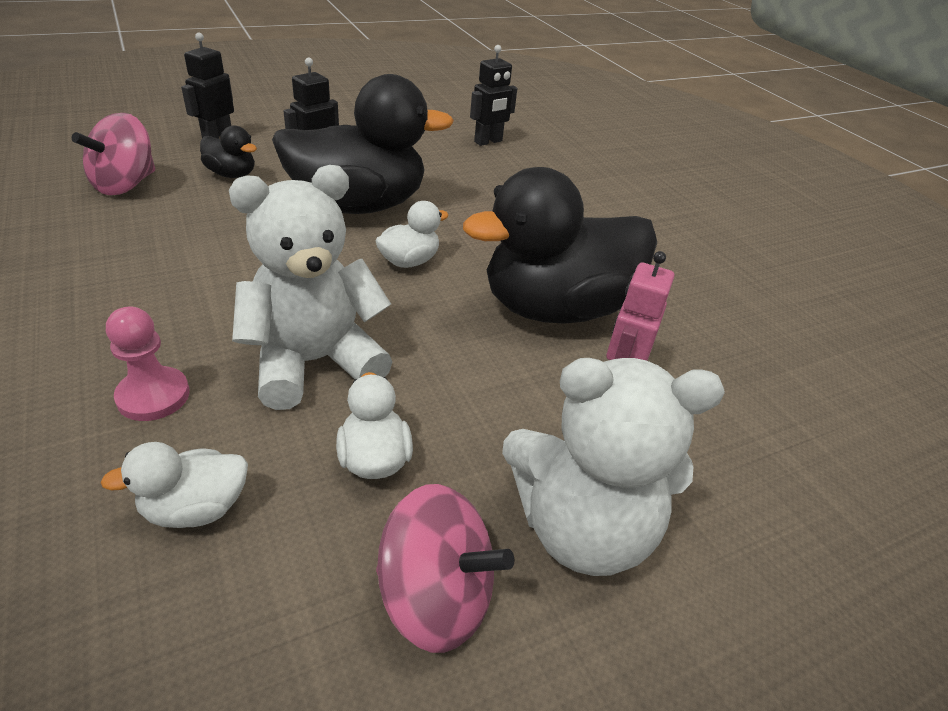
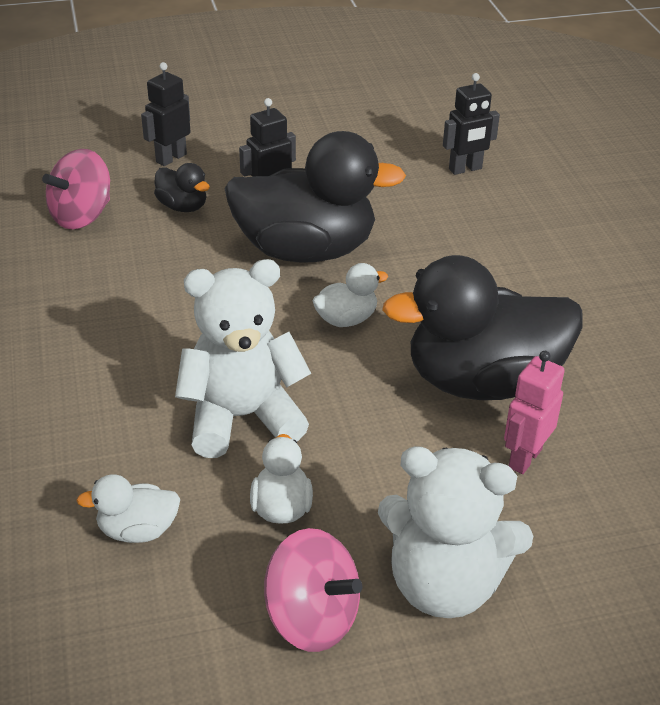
camera: 15 degrees right, 0 degrees up
(153, 396) = (107, 435): pink pawn -> none

